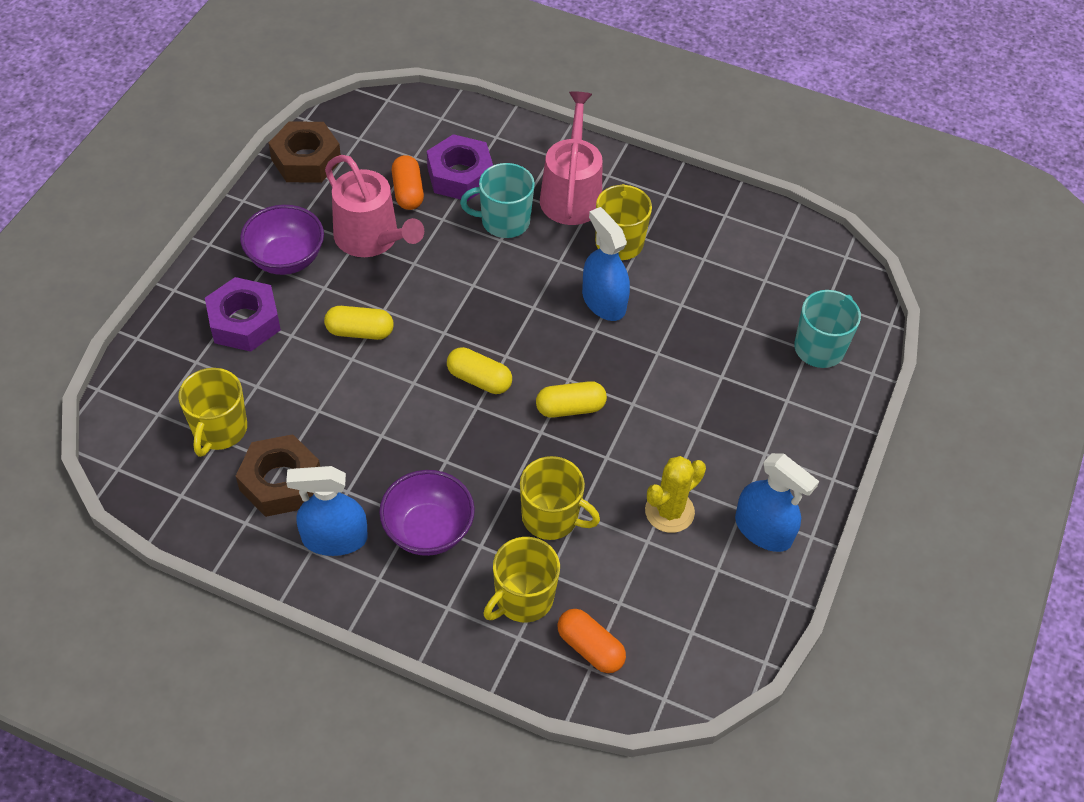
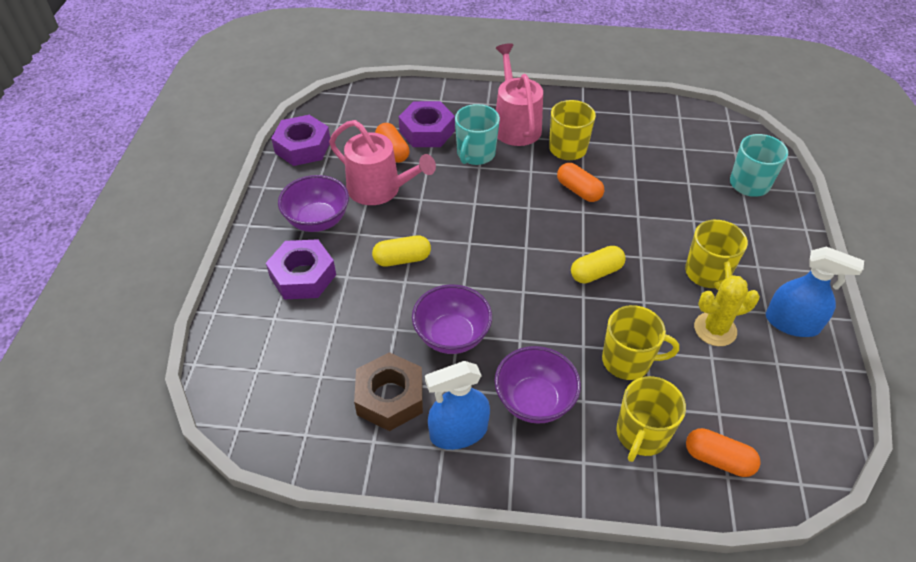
camera: 15 degrees left, 5 degrees down
(219, 430) = (317, 368): yellow mug -> yellow mug (707, 274)
(306, 160) = (303, 147): brown nut -> purple nut
(374, 435) = (452, 336): none -> purple bowl
(479, 379) = (514, 270): yellow capsule -> none
(504, 221) = (475, 154): turquoise mug -> turquoise mug turned 45 degrees counterclockwise
(603, 301) = (578, 190): blue spray bottle -> orange capsule
(669, 511) = (715, 329): yellow cactus -> yellow cactus turned 45 degrees clockwise

